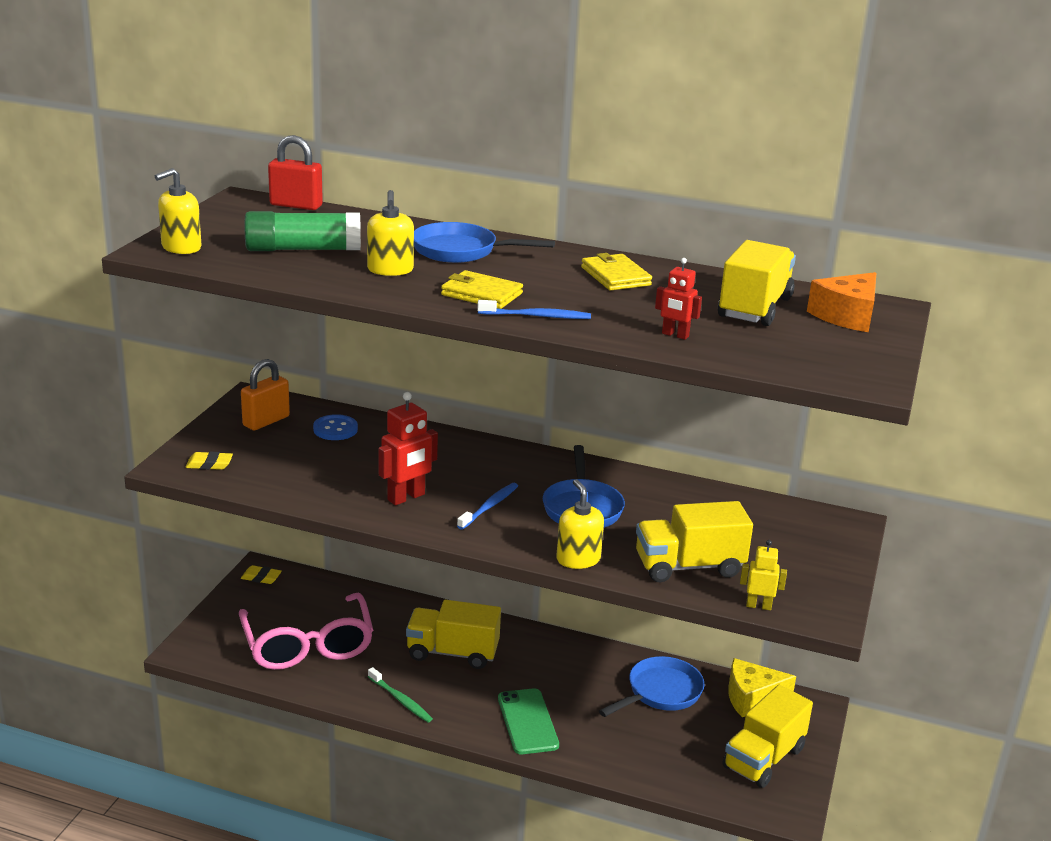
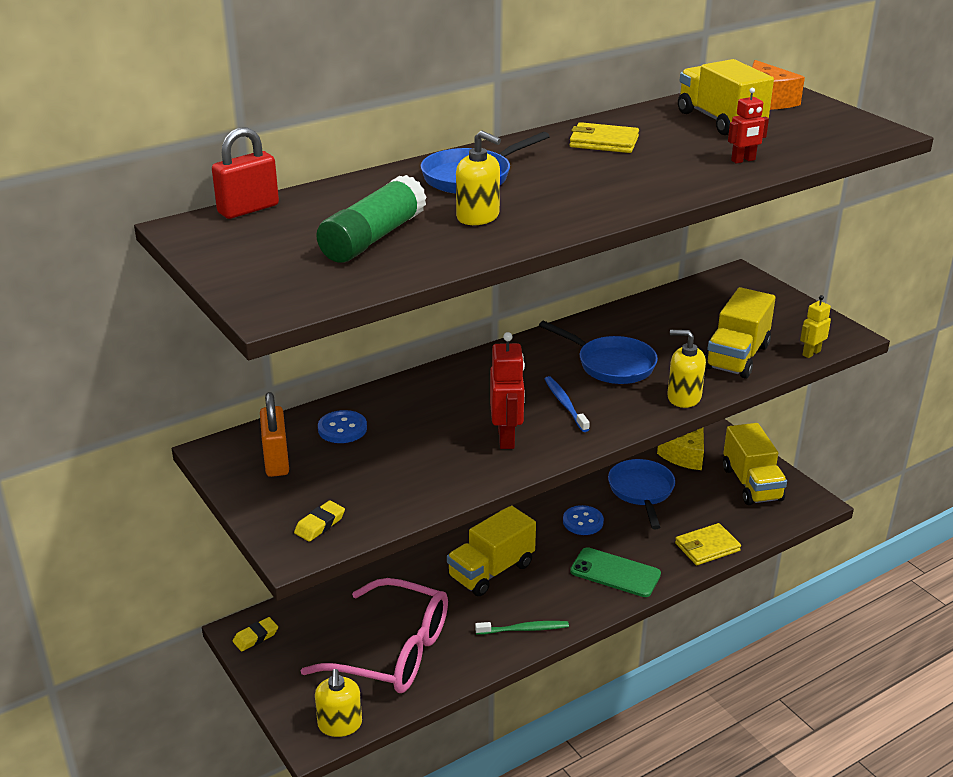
camera: 50 degrees left, 5 degrees up
(181, 247) = (282, 293): yellow soap dispenser -> yellow soap dispenser (340, 724)
(481, 294) = (581, 198): yellow wallet -> yellow wallet (707, 547)
(537, 316) = (653, 193): blue toothbrush -> none
(574, 675) = (583, 522): none -> blue button

